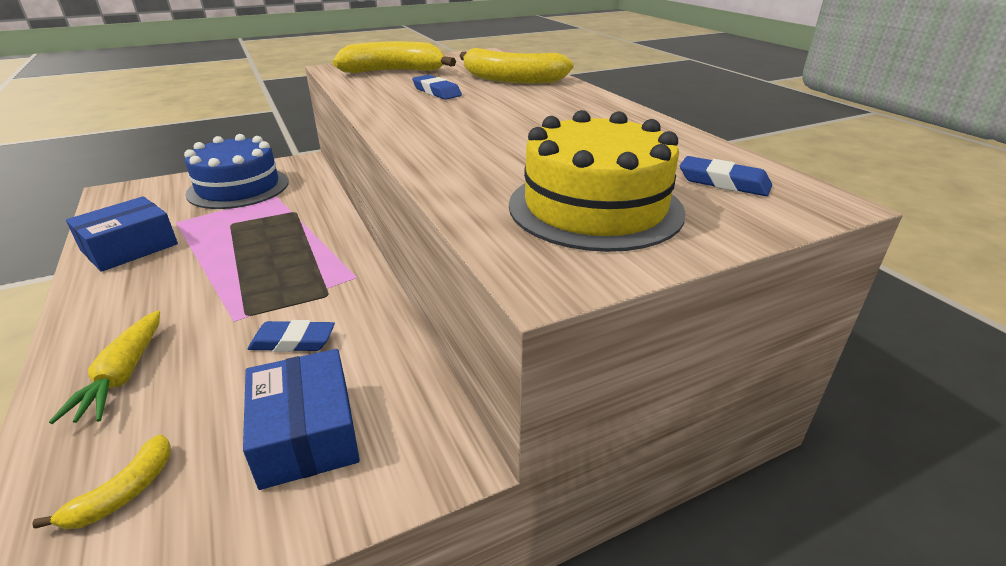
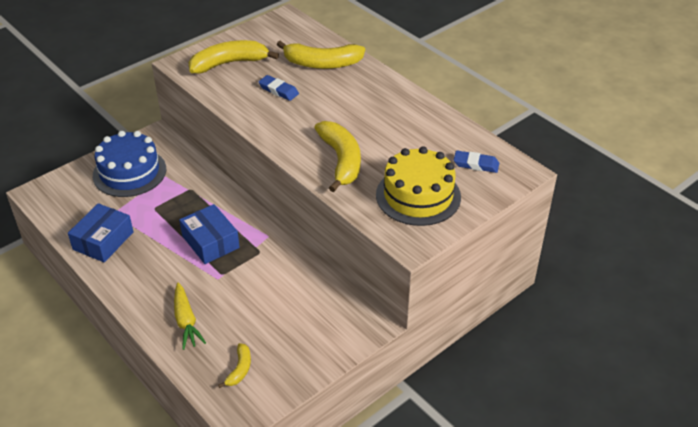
camera: 15 degrees left, 10 degrees up
(293, 341) = (261, 285): blue eraser -> none
(306, 433) = (302, 329): blue box -> blue box (210, 242)
(477, 154) = (341, 160): none -> yellow banana

